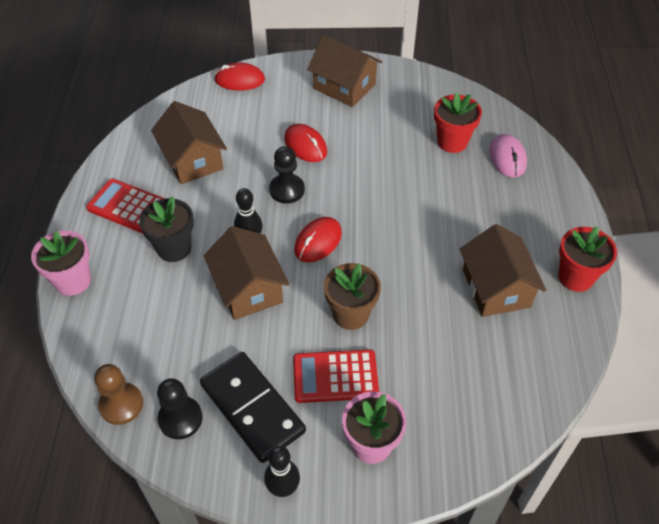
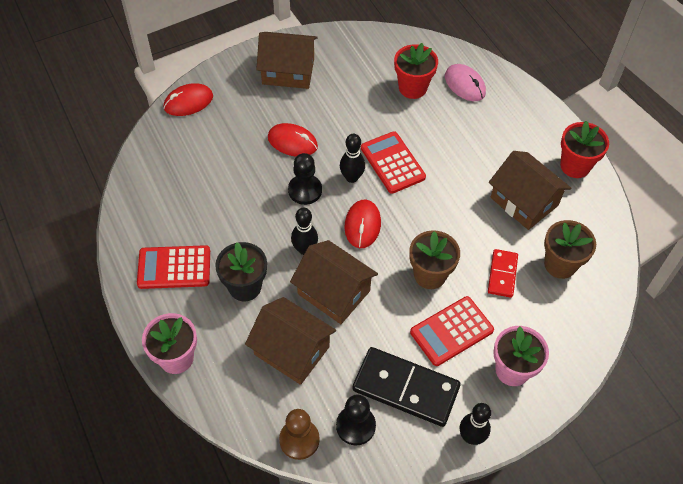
camera: 30 degrees left, 5 degrees up
(192, 160) = (201, 198): brown house -> brown house (291, 350)
(338, 196) = (351, 177): none -> black bowling pin
(386, 199) = (392, 163): none -> red calculator
(425, 347) = (502, 274): none -> red domino
(494, 365) = (560, 264): none -> brown flower pot

